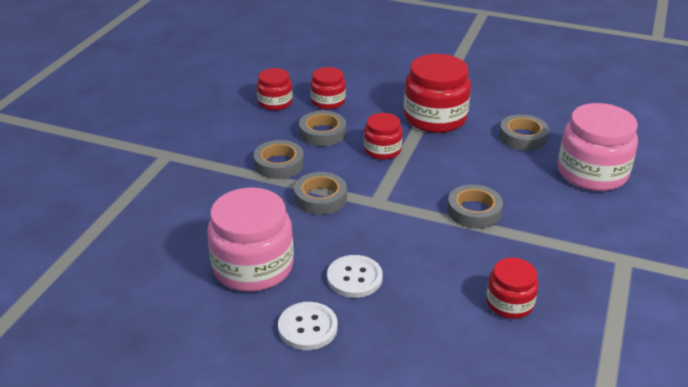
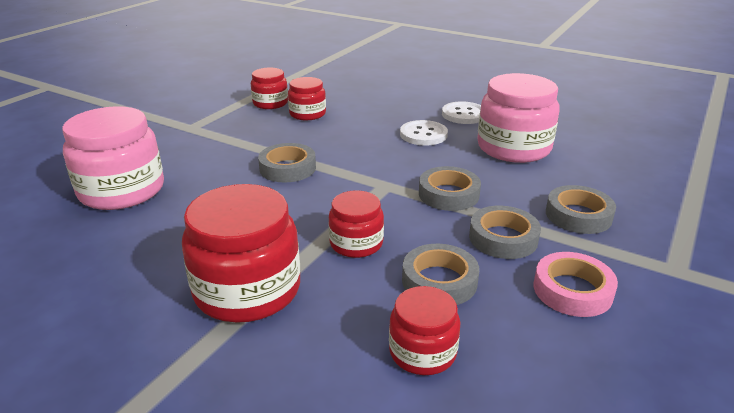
camera: 170 degrees left, 5 degrees down
(241, 136) = (572, 290): none -> pink tape
(275, 102) = (529, 362): red jar -> red jar (270, 103)
(523, 137) = (148, 242): grey tape -> grey tape (578, 215)

